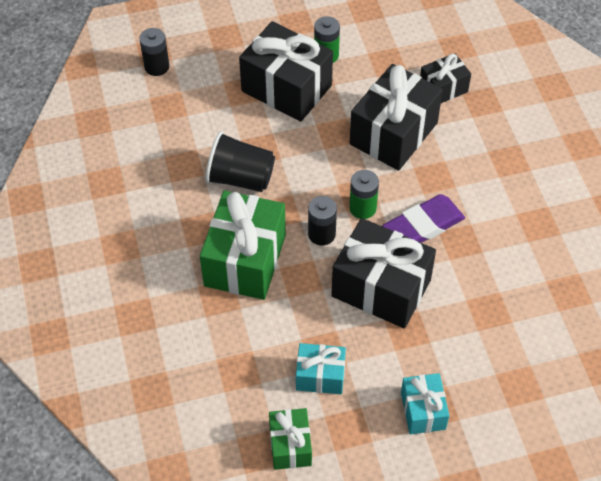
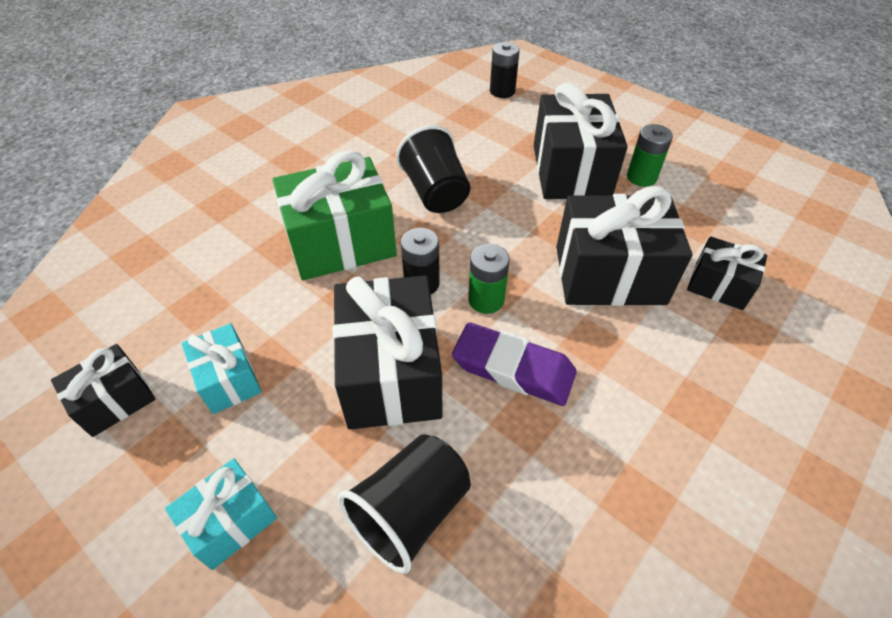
camera: 55 degrees right, 5 degrees down
(290, 445) = (115, 401): green gift -> black gift
(475, 324) = (410, 512): none -> black cup

